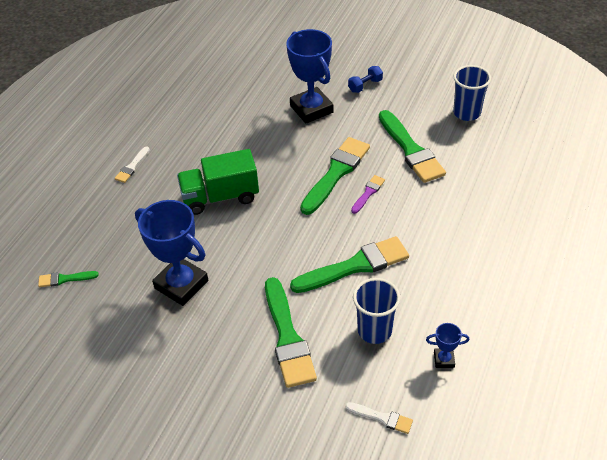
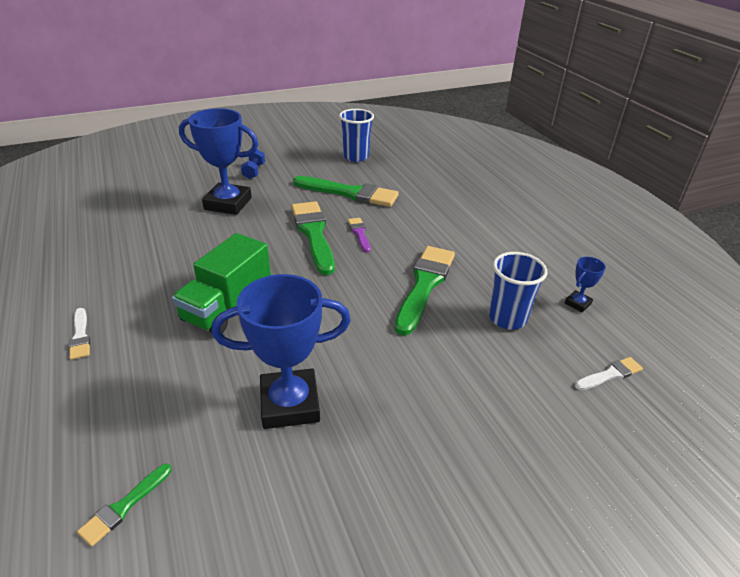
camera: 50 degrees left, 10 degrees down
(287, 337) = (454, 373): green brush -> none

